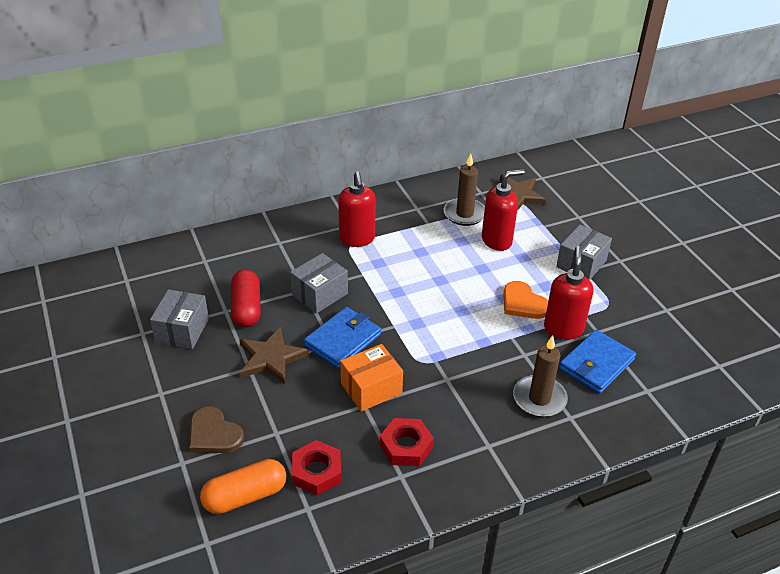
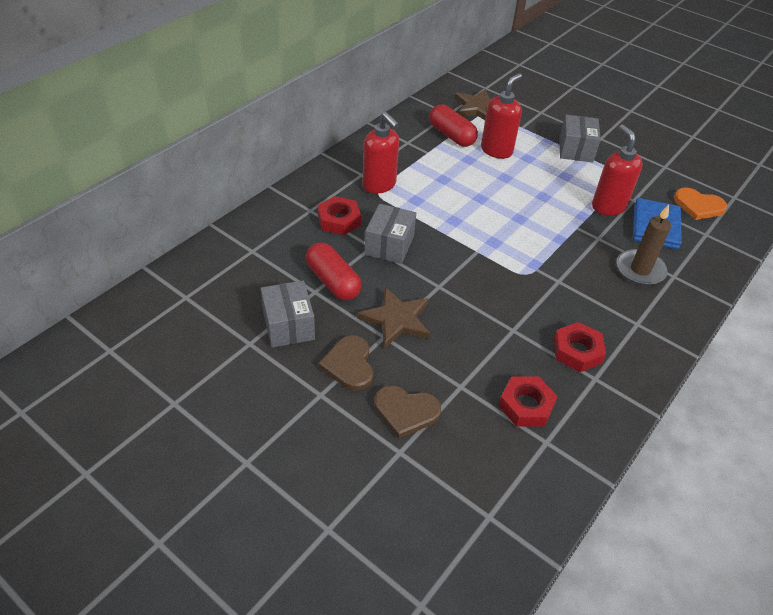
camera: 30 degrees left, 5 degrees up
(202, 379) = (349, 364): none -> brown heart
(245, 496) = (485, 456): orange capsule -> none
(296, 258) = (339, 220): none -> red nut
(343, 340) = (445, 279): blue wallet -> none
(371, 388) = (506, 313): orange box -> none
(464, 214) = (451, 135): brown candle -> red capsule
(523, 303) = (561, 196): orange heart -> orange heart (698, 206)

